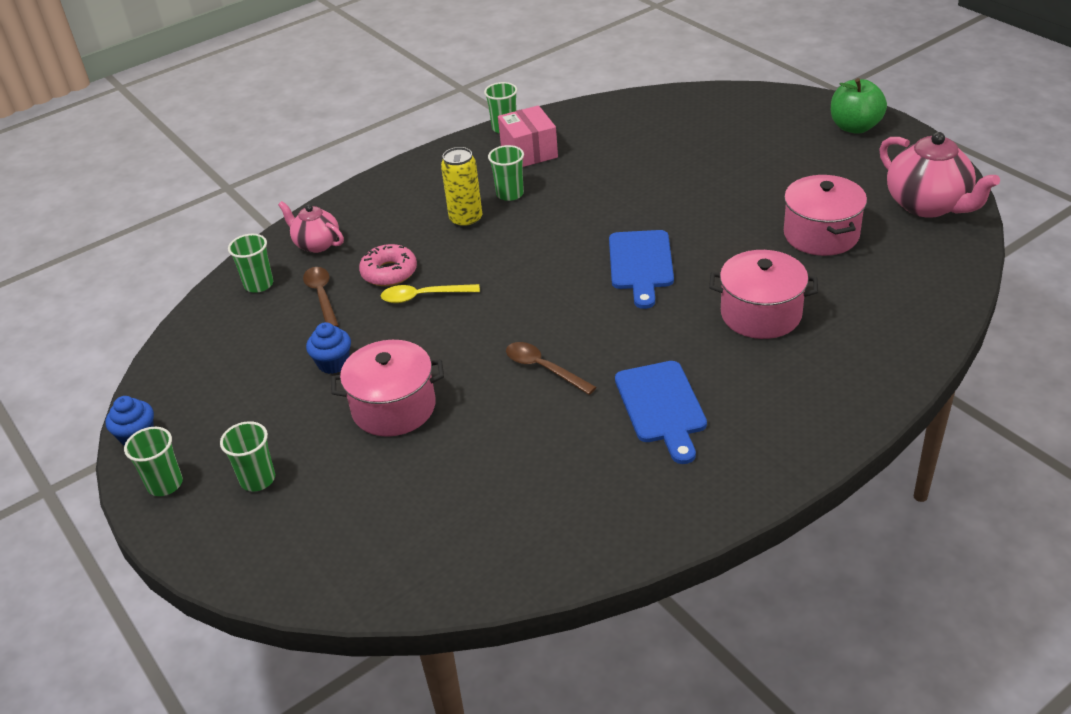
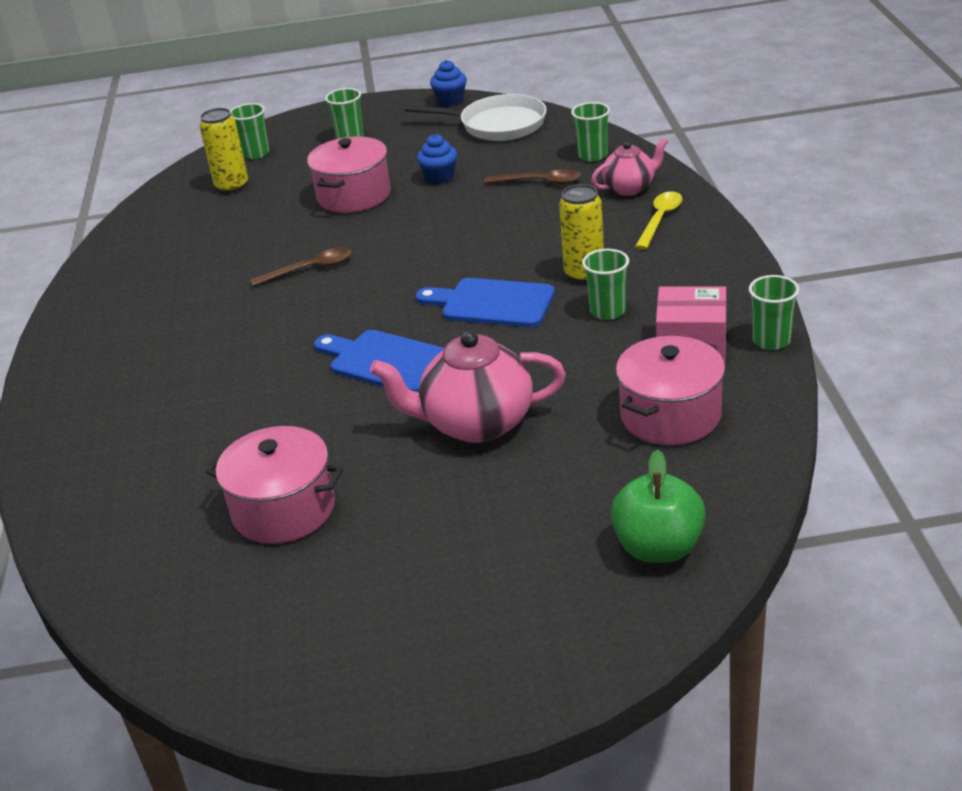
camera: 120 degrees right, 5 degrees down
(165, 484) = (389, 108): green cup -> green cup (256, 153)
(201, 372) = (497, 125): none -> white pan
(389, 272) = (539, 218): pink donut -> none
(411, 525) = (232, 186): none -> yellow can
(423, 296) = (480, 230): yellow spoon -> yellow spoon (660, 220)
(661, 407) = (192, 314): blue cutting board -> blue cutting board (492, 303)
(761, 314) = (222, 410): pink pot -> pink pot (670, 415)
(855, 127) = (472, 672): green apple -> green apple (658, 548)
(928, 205) = (226, 637): pink teapot -> pink teapot (476, 424)

